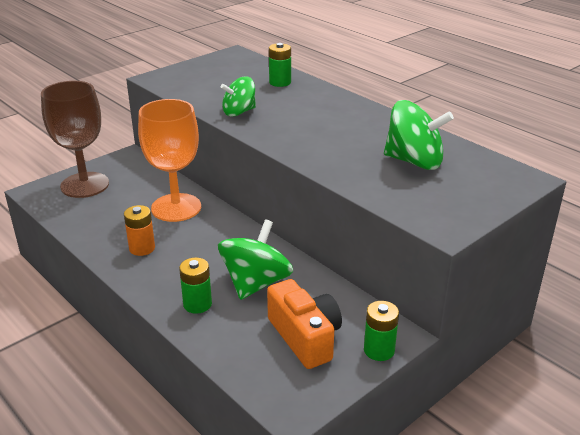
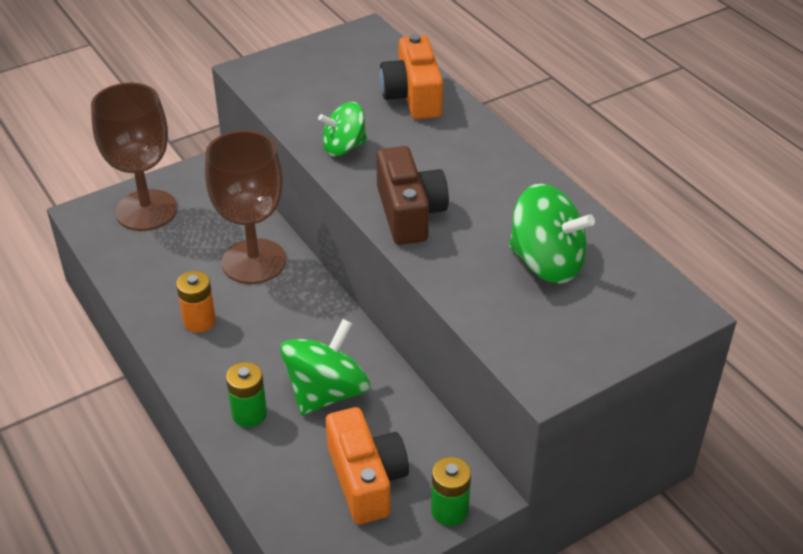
camera: 10 degrees right, 10 degrees up
(176, 207) = (254, 261): orange goblet -> brown goblet
(280, 82) = (413, 96): green battery -> orange camera
(301, 143) = (409, 213): none -> brown camera

